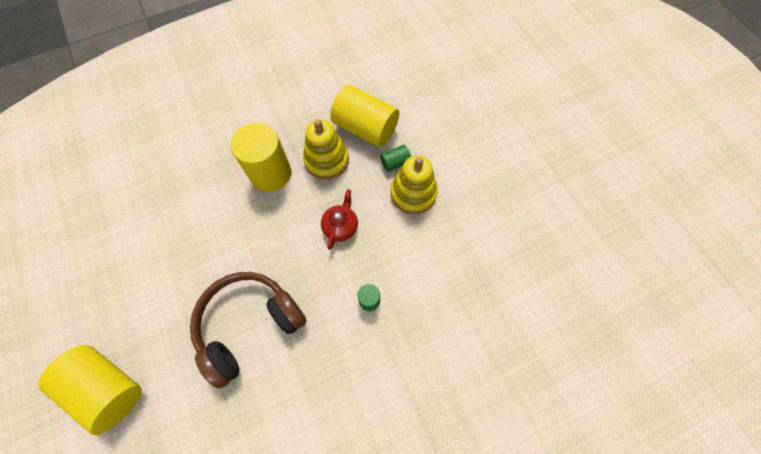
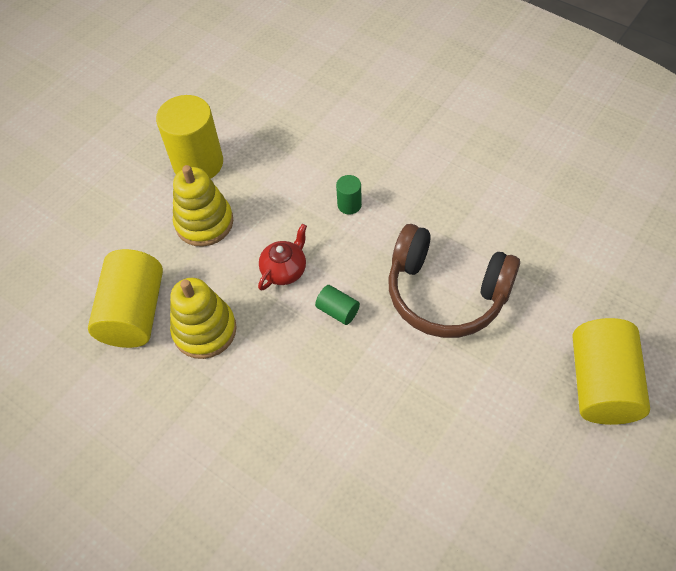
camera: 115 degrees left, 10 degrees down
(271, 173) = (257, 383): yellow cylinder -> yellow cylinder (198, 163)
(340, 226) = (284, 270): red teapot -> red teapot turned 135 degrees clockwise
(395, 163) = (171, 257): green cylinder -> green cylinder (338, 311)

